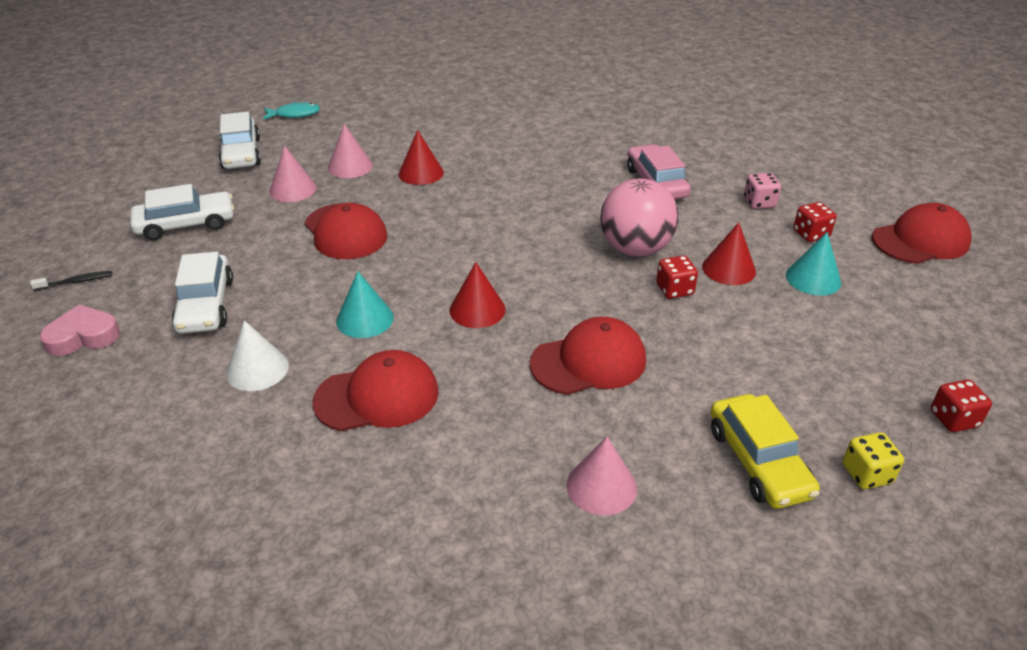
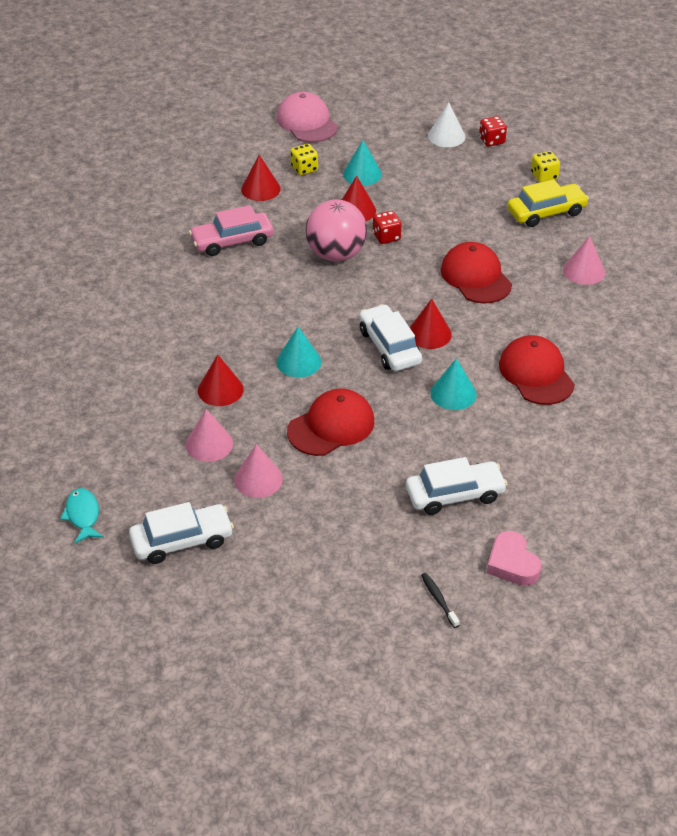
camera: 95 degrees left, 5 degrees up
(186, 224) = (332, 546): white car -> white car (389, 346)
(257, 369) = (524, 442): white cone -> white cone (446, 136)
(450, 216) = (298, 362): none -> turquoise cone
(759, 203) = (260, 189): pink dice -> red cone
(811, 234) = (304, 169): red dice -> yellow dice
(920, 240) = (307, 122): red cap -> pink cap

